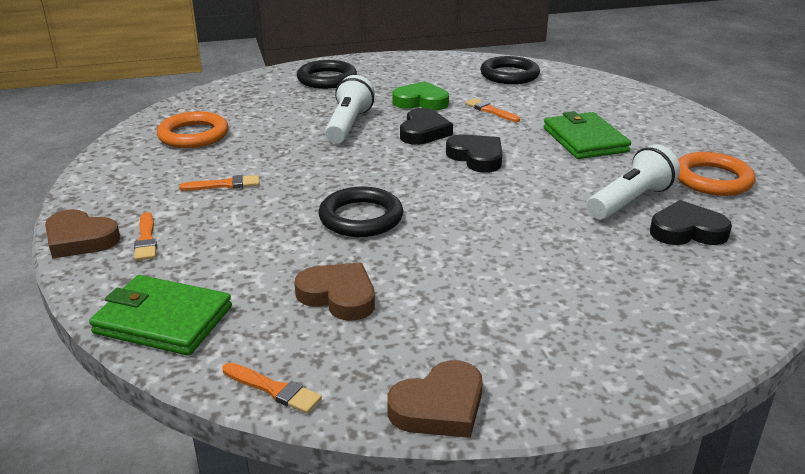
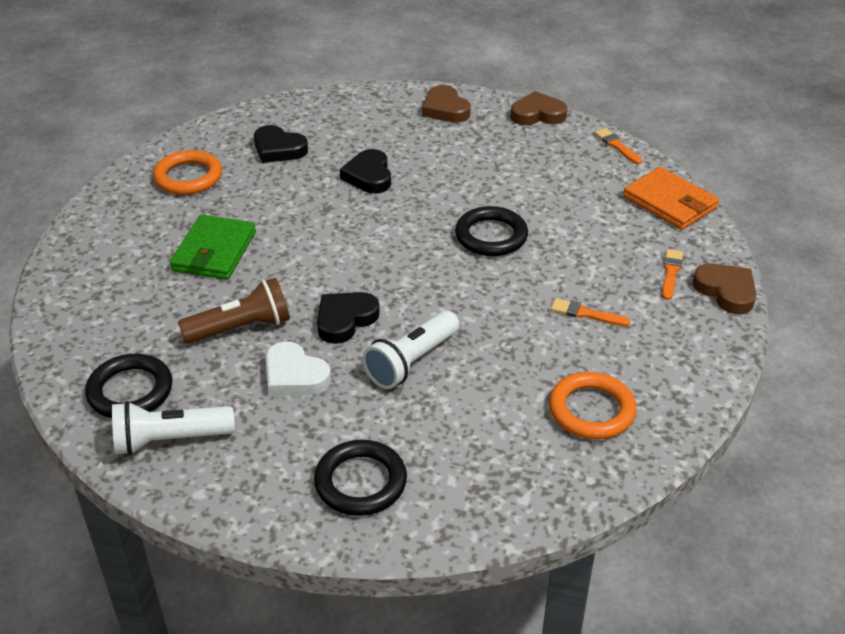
camera: 150 degrees left, 10 degrees up
(163, 320) = (670, 202): green wallet -> orange wallet
(338, 296) = (550, 182): brown heart -> brown heart (445, 109)
(421, 102) = (294, 375): green heart -> white heart
(476, 157) = (335, 266): black heart -> black heart (369, 176)
(490, 110) = (241, 328): orange brush -> brown flashlight
(630, 201) = (277, 181): white flashlight -> white flashlight (169, 440)

